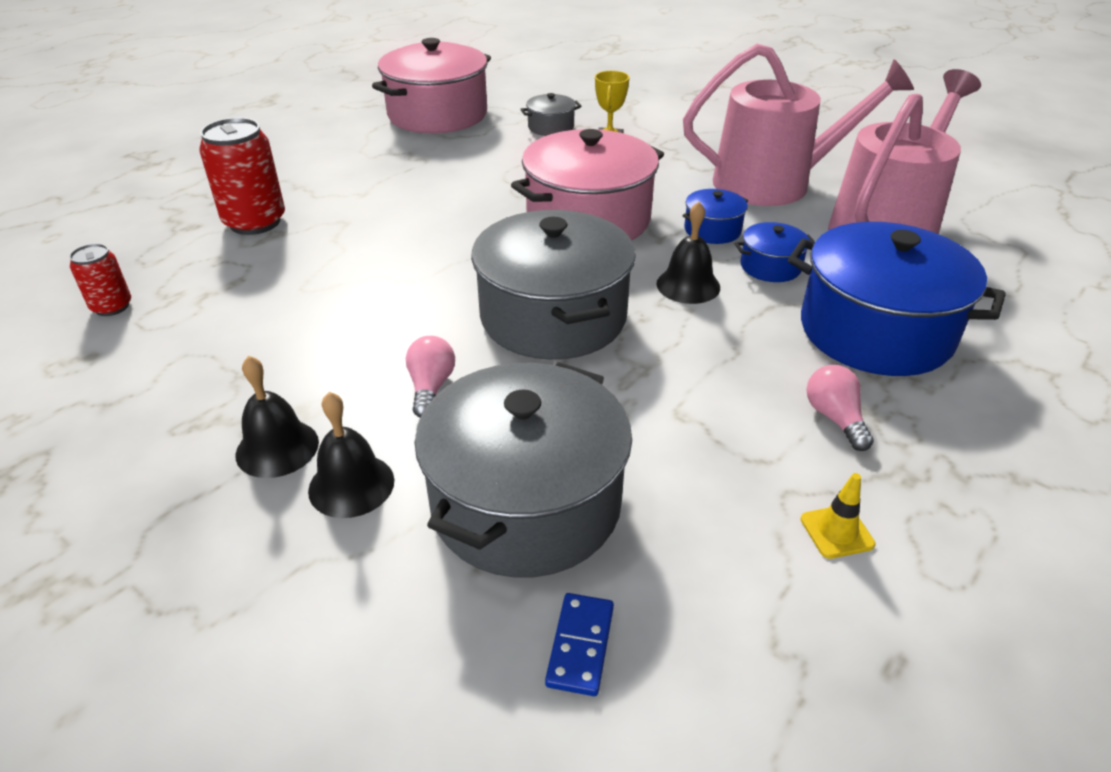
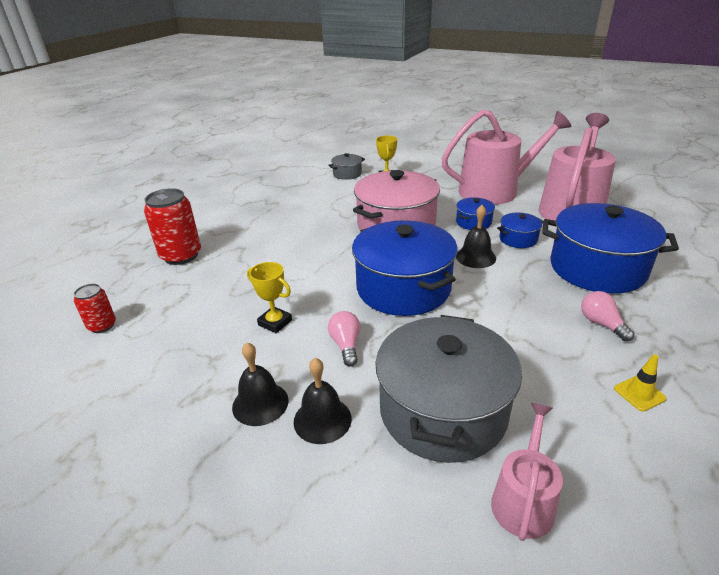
camera: 10 degrees left, 5 degrees down
(345, 339) = (275, 322): none -> yellow trophy
(437, 114) = (273, 174): pink pot -> none
(553, 317) = (403, 288): grey pot -> blue pot
(580, 646) = (523, 500): blue domino -> pink watering can

